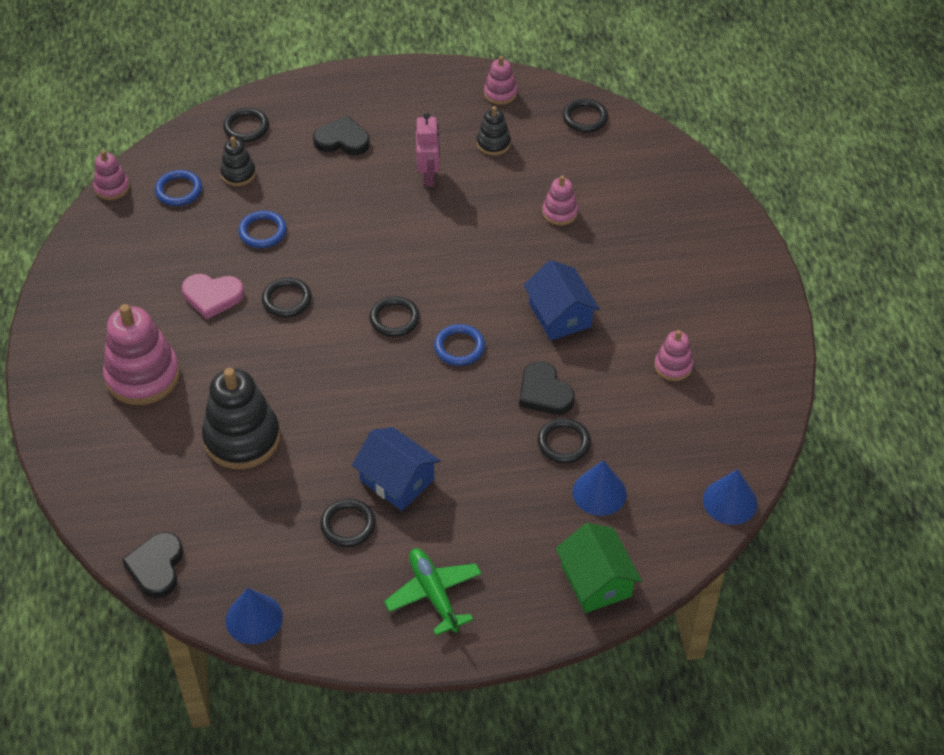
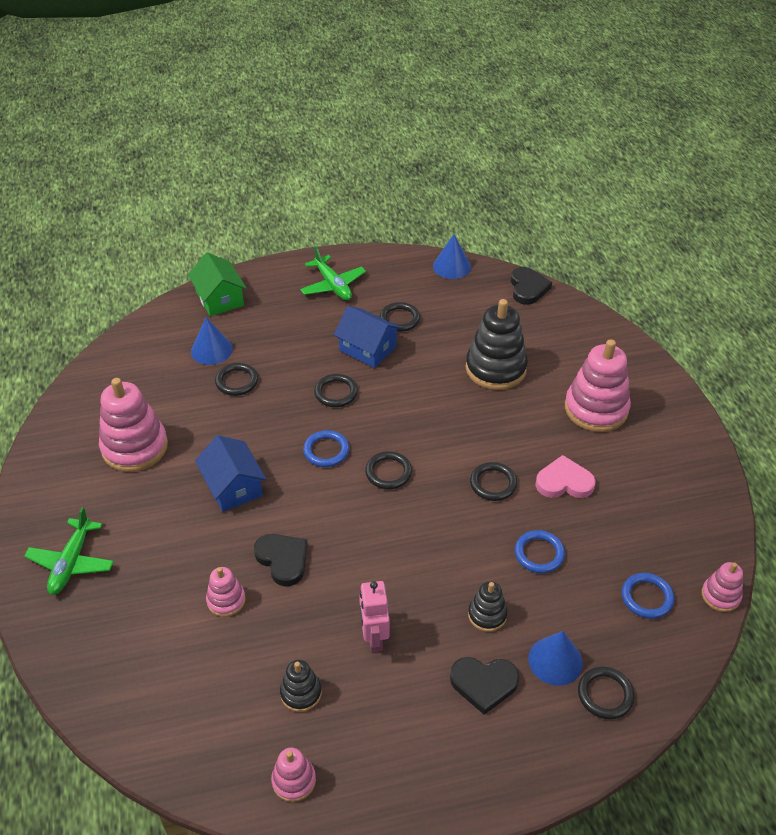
camera: 175 degrees right, 5 degrees down
(238, 174) = (590, 625): black stacking toy -> black stacking toy (487, 615)
(544, 392) = (251, 418): black heart -> black heart (283, 560)
(585, 118) = (185, 745): black ring -> black ring (336, 393)
(673, 366) = (135, 447): pink stacking toy -> pink stacking toy, size x1.94
(711, 253) = (71, 562): none -> green plane
(730, 501) = (111, 350): blue cone -> blue cone (555, 660)

